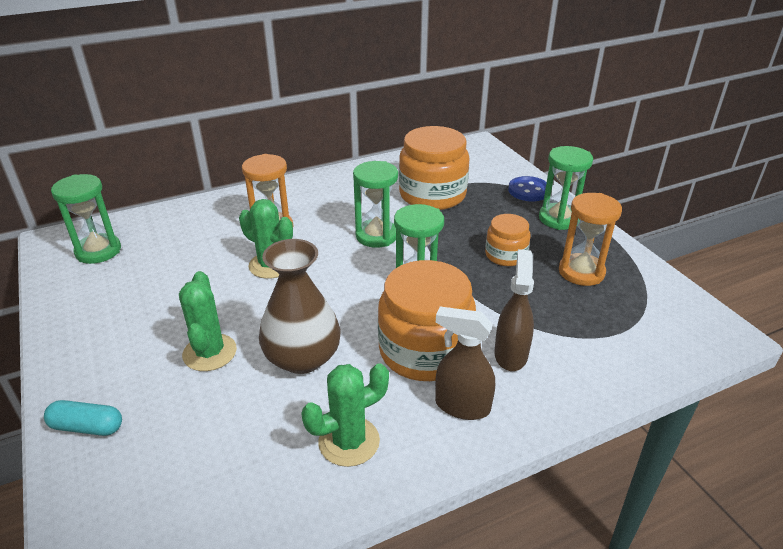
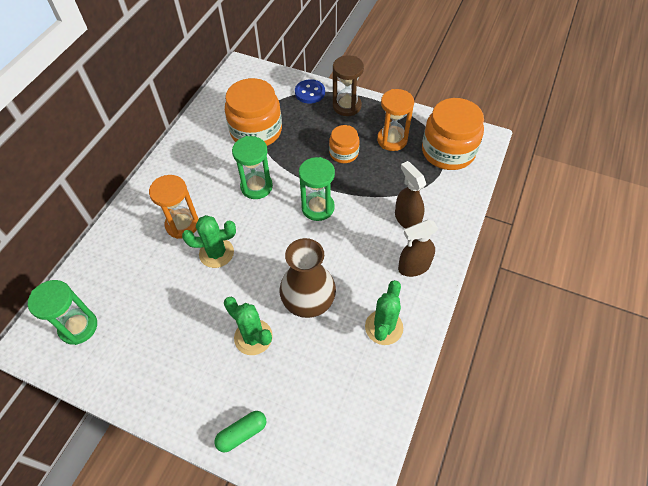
camera: 40 degrees left, 20 degrees up
(87, 427) = (242, 433): turquoise capsule -> green capsule
(425, 351) = (365, 248): orange jar -> orange jar (448, 151)
(559, 219) = (347, 106): green hourglass -> brown hourglass

